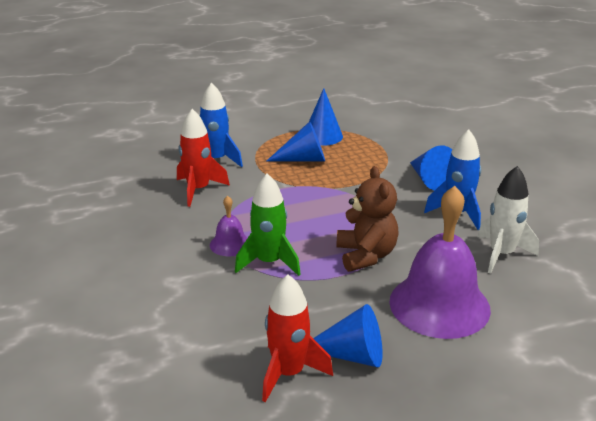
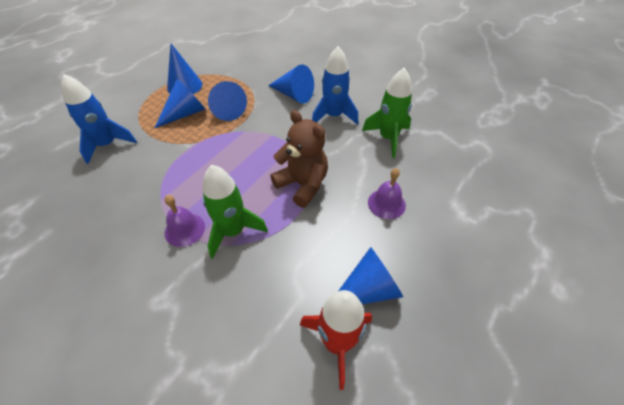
camera: 35 degrees left, 20 degrees up
(198, 190) = (112, 184): red rocket -> none
(347, 169) = (227, 109): none -> blue cone
(439, 305) = (386, 203): purple bell -> purple bell, size x0.46
(501, 254) = (388, 138): white rocket -> green rocket

